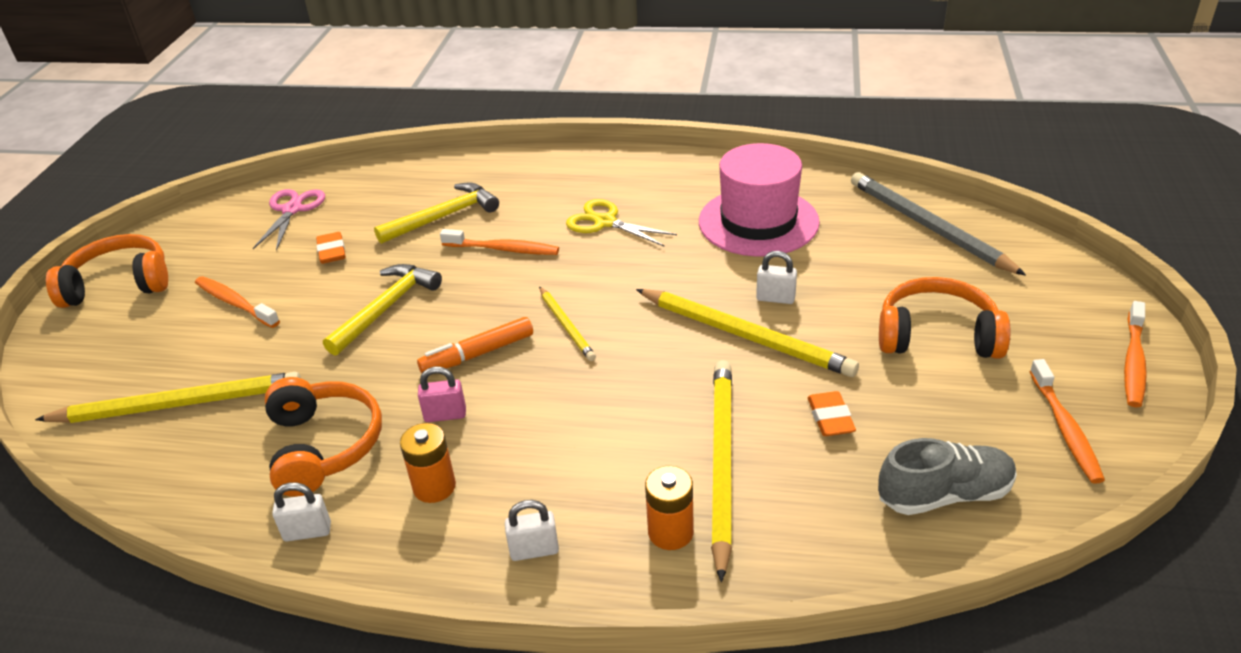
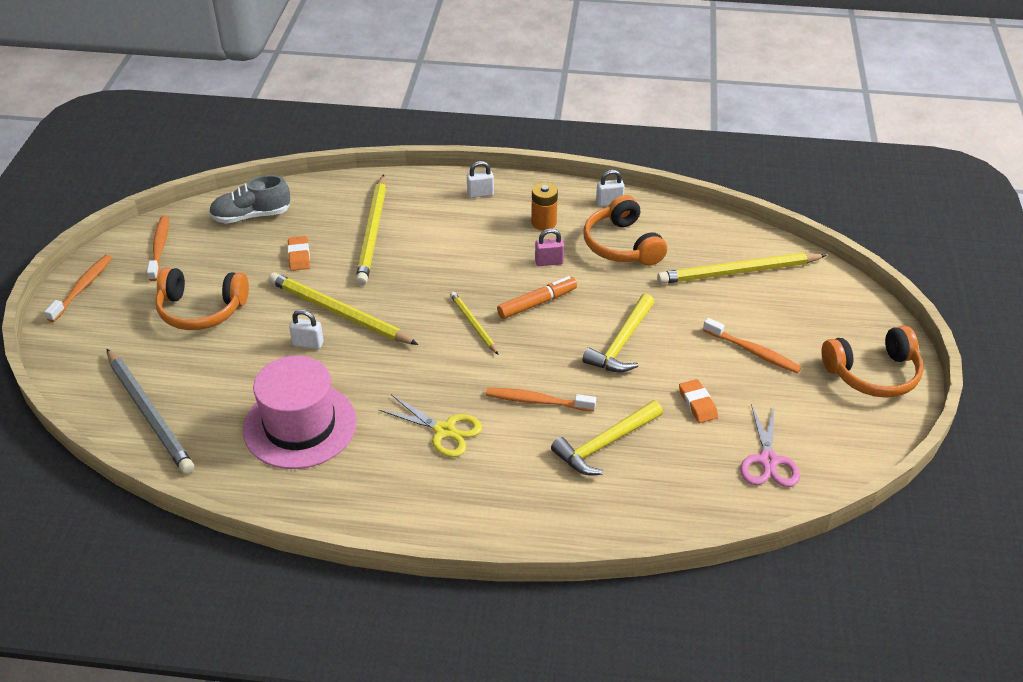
camera: 175 degrees right, 5 degrees up
(670, 532) = (406, 201): orange battery -> none

